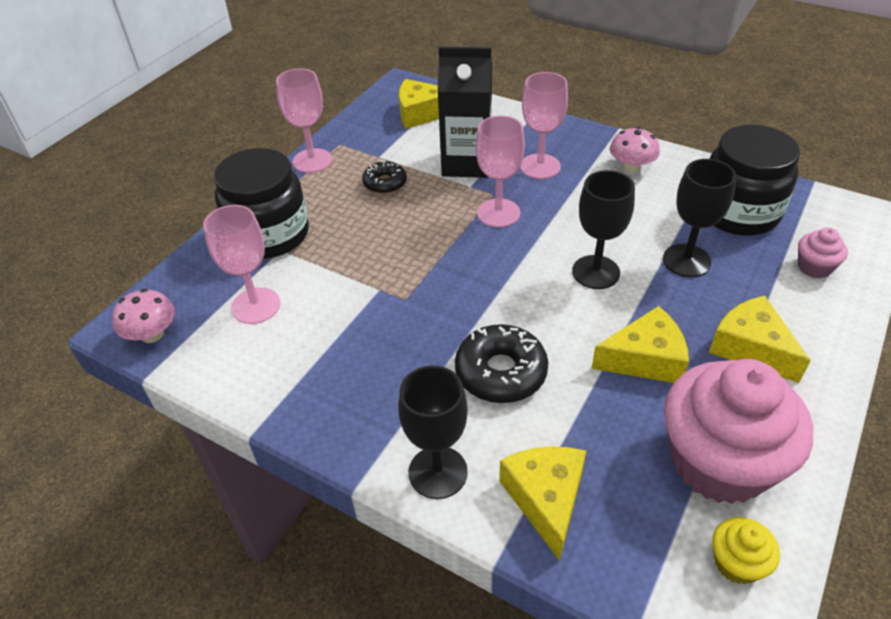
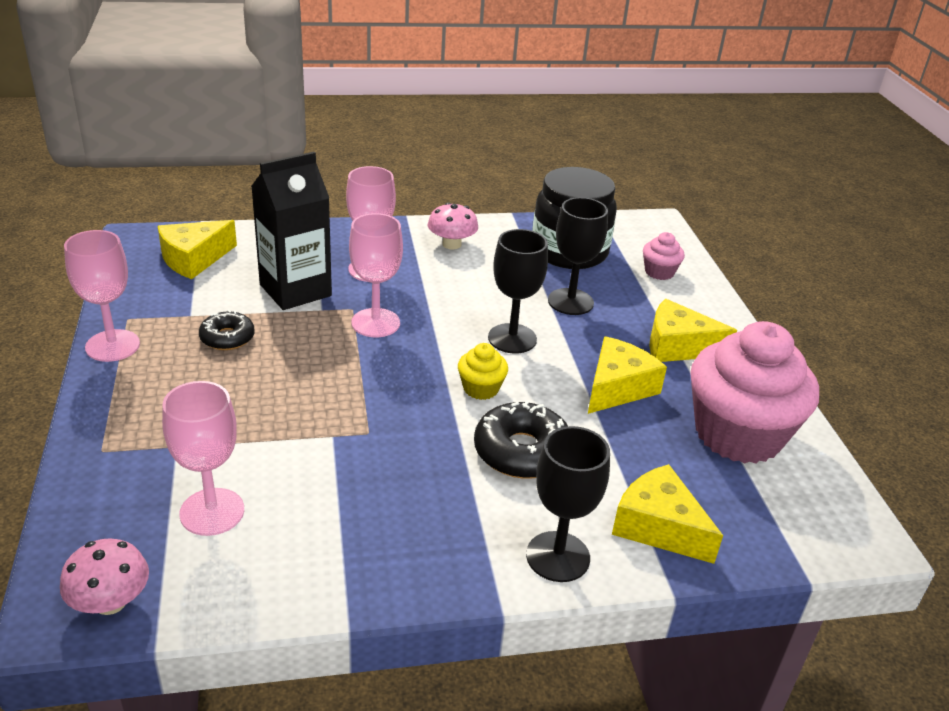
camera: 45 degrees left, 10 degrees down
(269, 234) = (145, 437): black jar -> none
(737, 563) = (815, 493): yellow cupcake -> yellow cupcake (481, 388)

